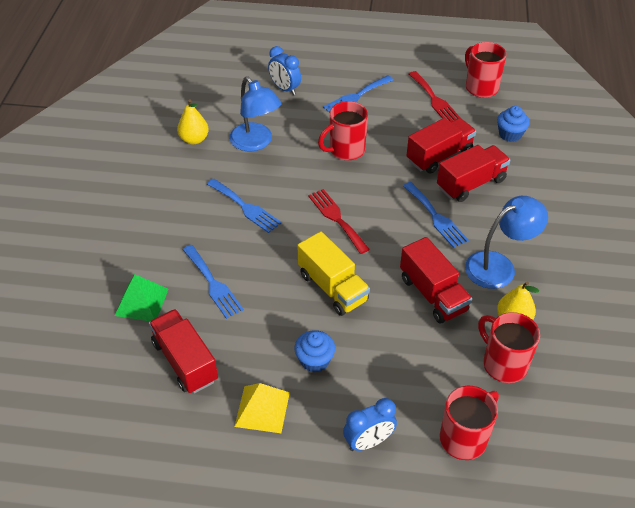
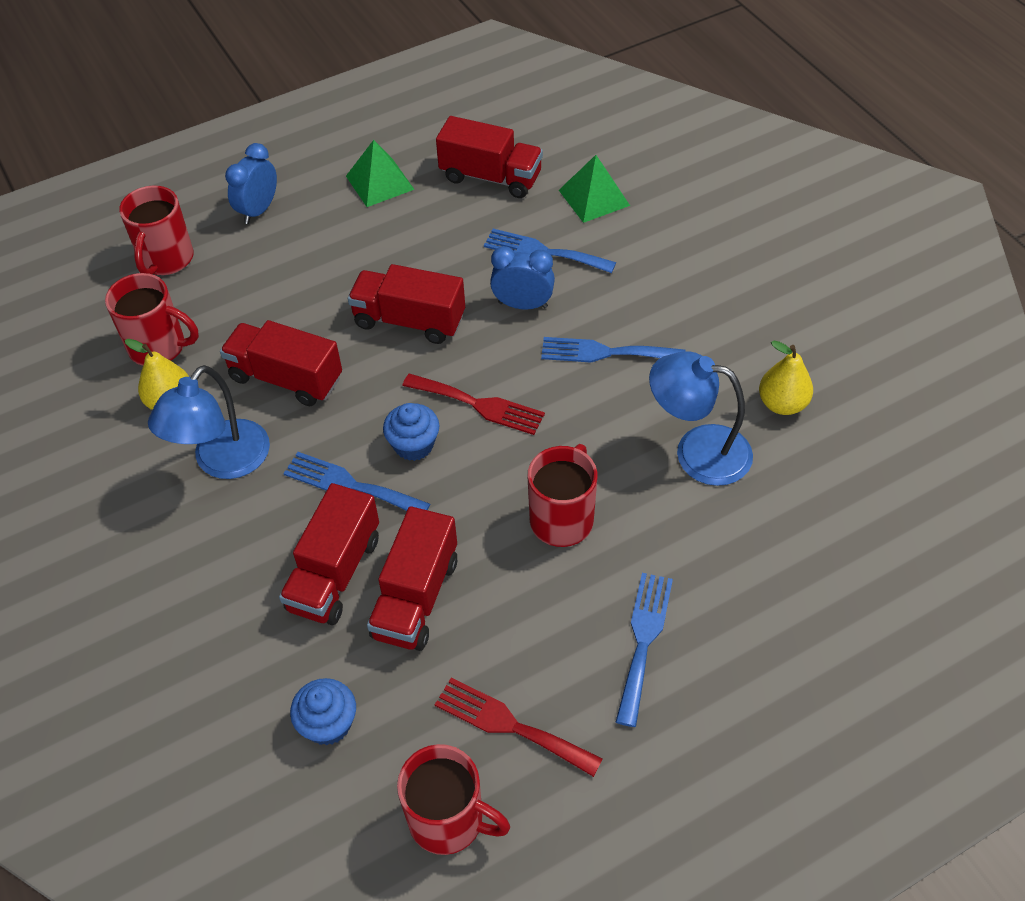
camera: 145 degrees right, 5 degrees up
(262, 409) = (379, 182): yellow pyramid -> green pyramid
(285, 89) = (768, 580): blue clock -> blue clock (523, 305)
(314, 360) = (365, 244): blue cupcake -> blue cupcake (413, 445)
(332, 287) = (409, 321): yellow truck -> red truck

